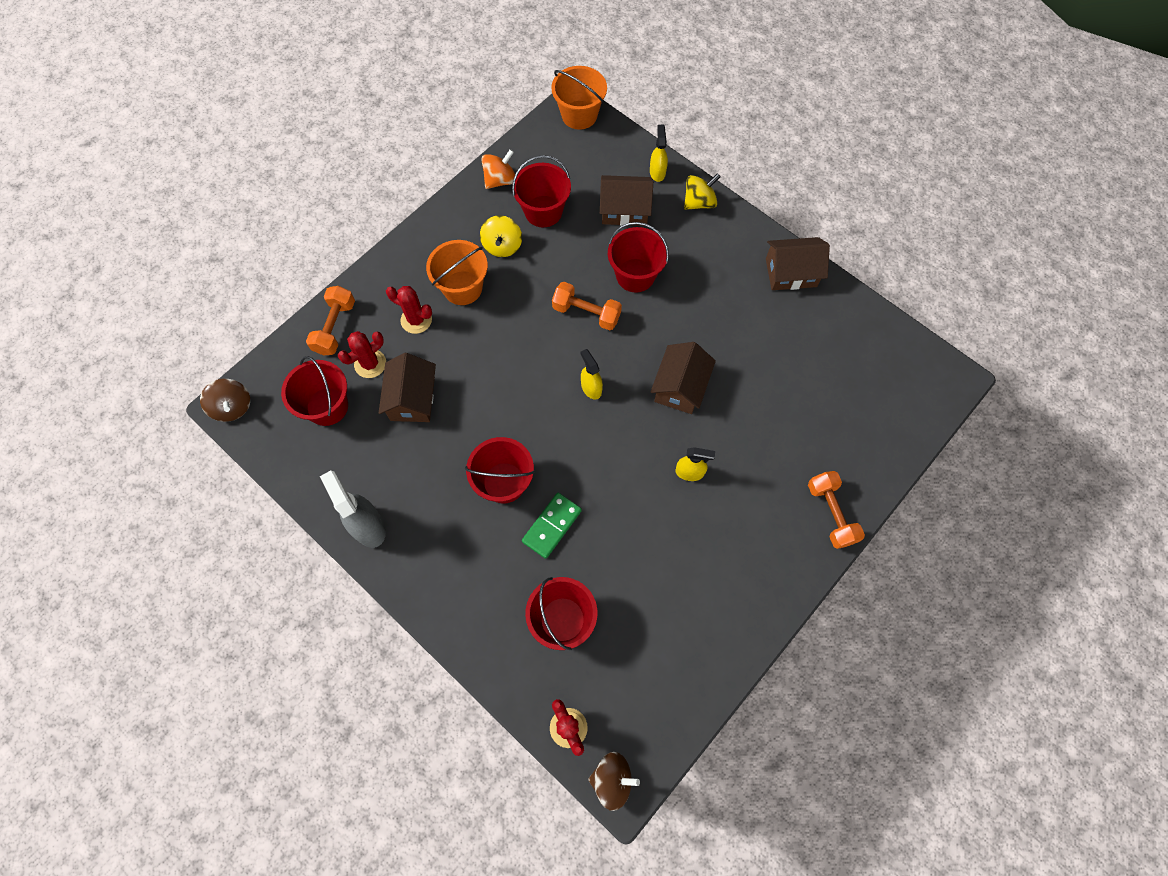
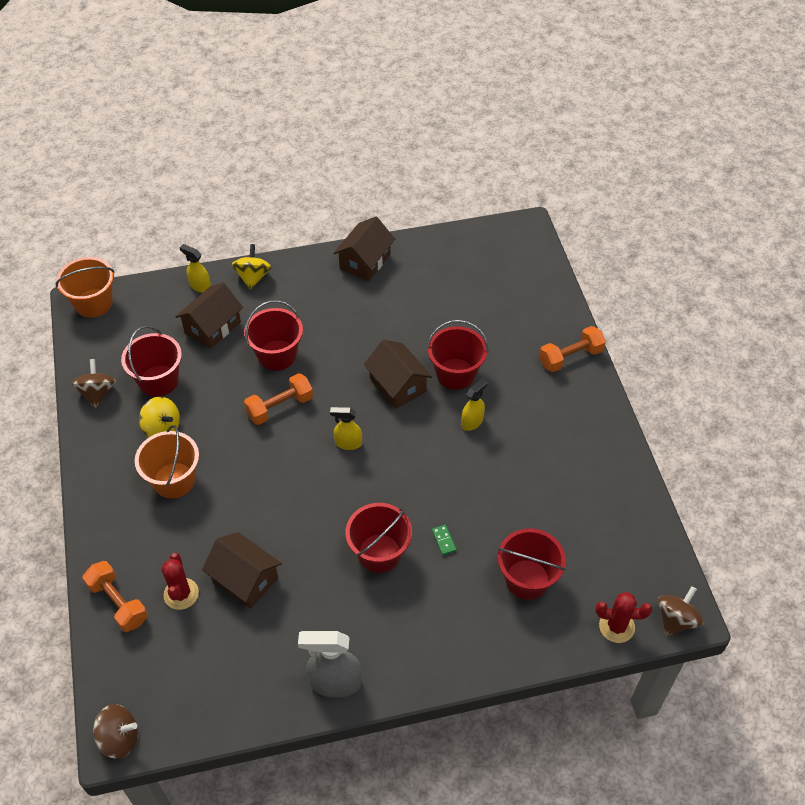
camera: 55 degrees left, 15 degrees down
(327, 406) = (192, 653): red bucket -> red bucket (455, 374)
(416, 320) = (171, 533): red cactus -> none
(500, 180) = (97, 393): orange spinning top -> brown spinning top
(552, 526) = (443, 540): green domino -> green domino, size x0.51
(831, 513) = (570, 357): orange dumbbell -> orange dumbbell turned 45 degrees counterclockwise

